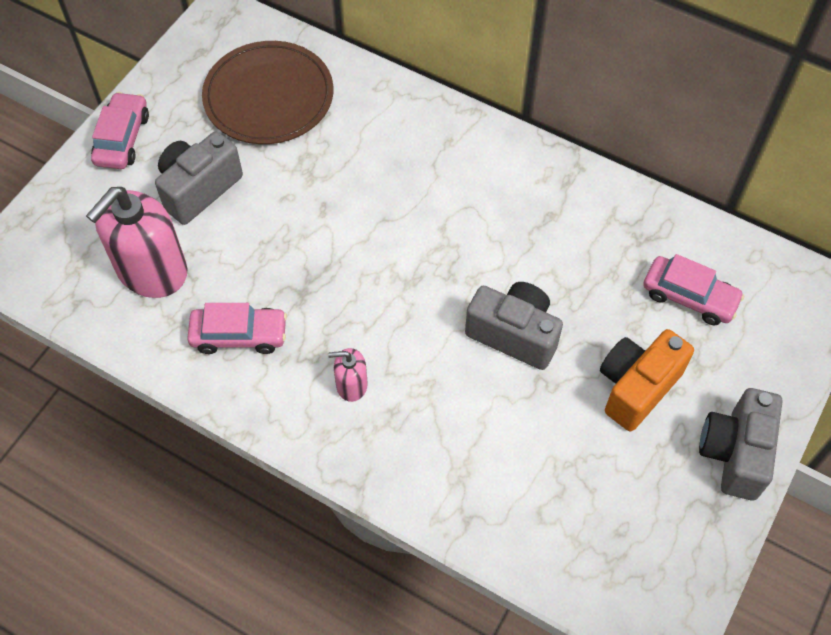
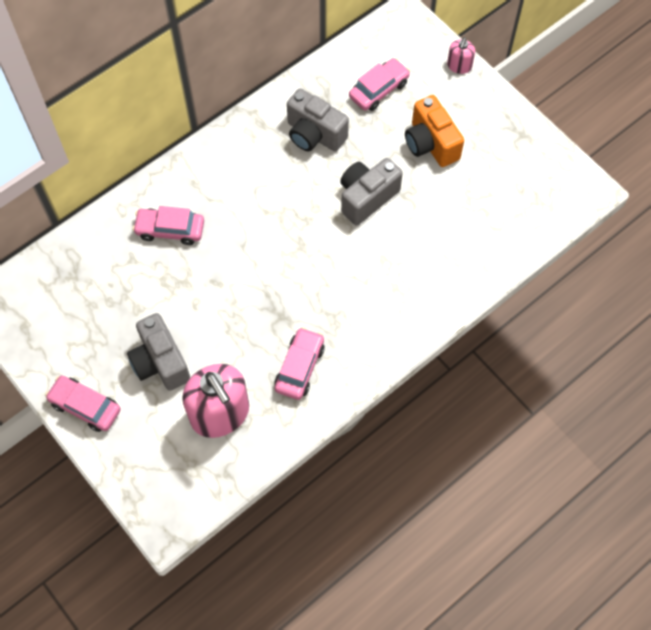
camera: 70 degrees left, 5 degrees up
(268, 96) = (95, 290): brown plate -> none
(351, 385) = (366, 307): pink soap dispenser -> pink soap dispenser (459, 66)
(374, 139) = (170, 230): none -> pink car
(734, 453) = (492, 110): grey camera -> grey camera (314, 134)

